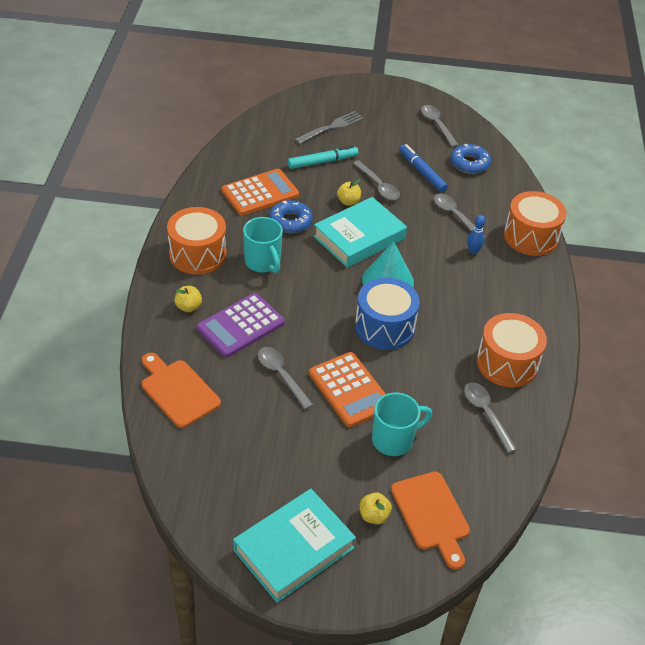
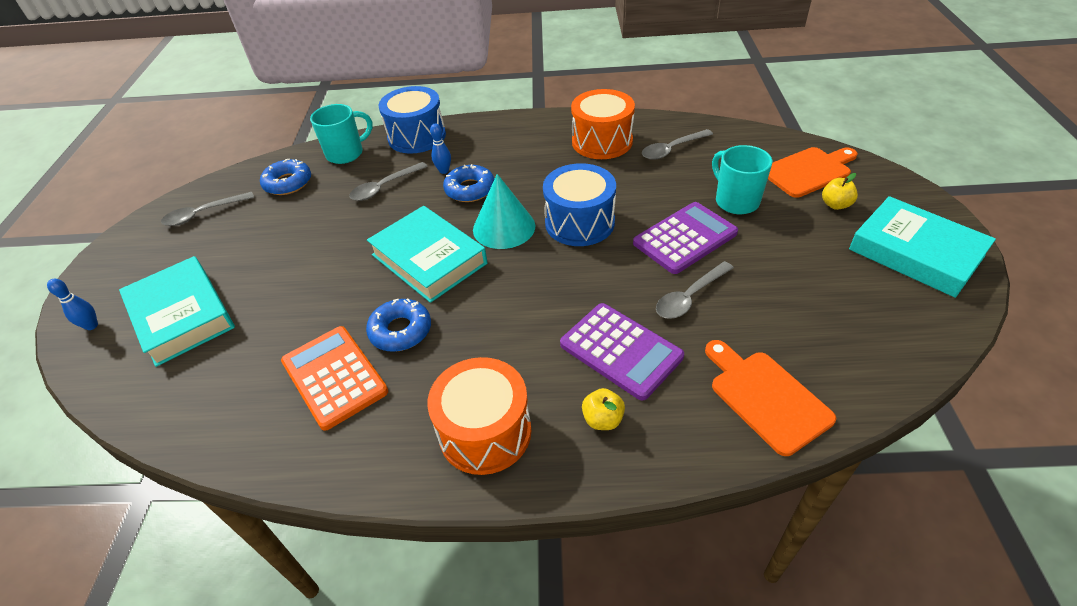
camera: 90 degrees left, 0 degrees up
(178, 391) = (765, 397): orange cutting board -> orange cutting board turned 105 degrees clockwise
(263, 262) = (491, 347): turquoise mug -> turquoise mug (346, 153)
(322, 162) = (265, 315): turquoise marker -> none
(331, 127) = (182, 315): grey fork -> turquoise book
(332, 94) = (92, 326): none -> blue bowling pin
(348, 201) = (357, 277): yellow apple -> none
(350, 390) = (685, 238): orange calculator -> purple calculator
(378, 186) = (326, 253): grey spoon -> none
(422, 172) = (301, 218): blue marker -> none
(443, 265) = (470, 189): none -> blue donut
(530, 237) = (417, 136): orange drum -> blue drum

